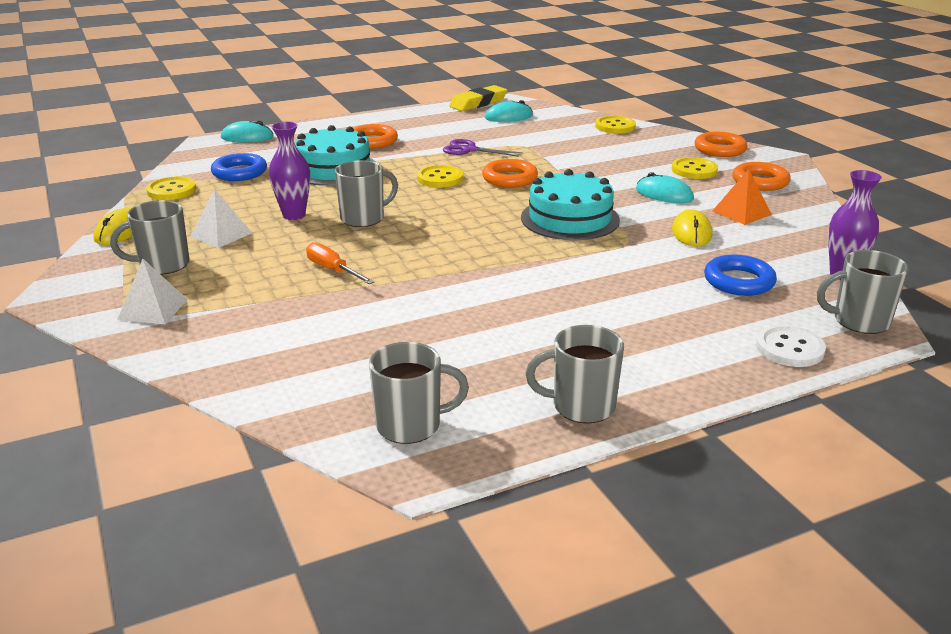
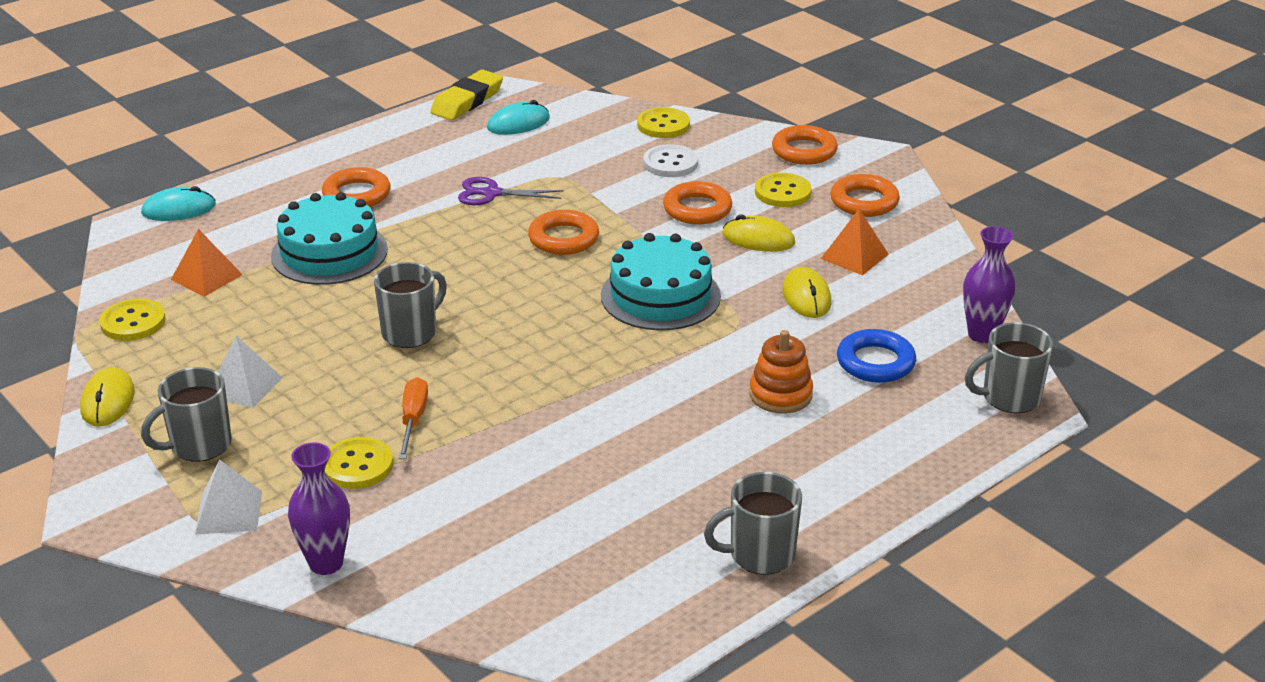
camera: 15 degrees left, 5 degrees up
(239, 172) = (206, 277): blue ring -> orange pyramid
(294, 215) = (320, 341): purple vase -> purple vase (326, 563)
(333, 270) = (413, 419): orange screwdriver -> orange screwdriver turned 60 degrees clockwise
(410, 425) = (597, 609): grey mug -> none
(440, 178) = (476, 250): yellow button -> yellow button (357, 465)
(621, 173) = (697, 209): none -> orange ring
(645, 292) = (780, 395): none -> orange stacking toy
(664, 194) = (758, 239): turquoise mouse -> yellow mouse
(789, 348) = (947, 446): white button -> white button (670, 163)

